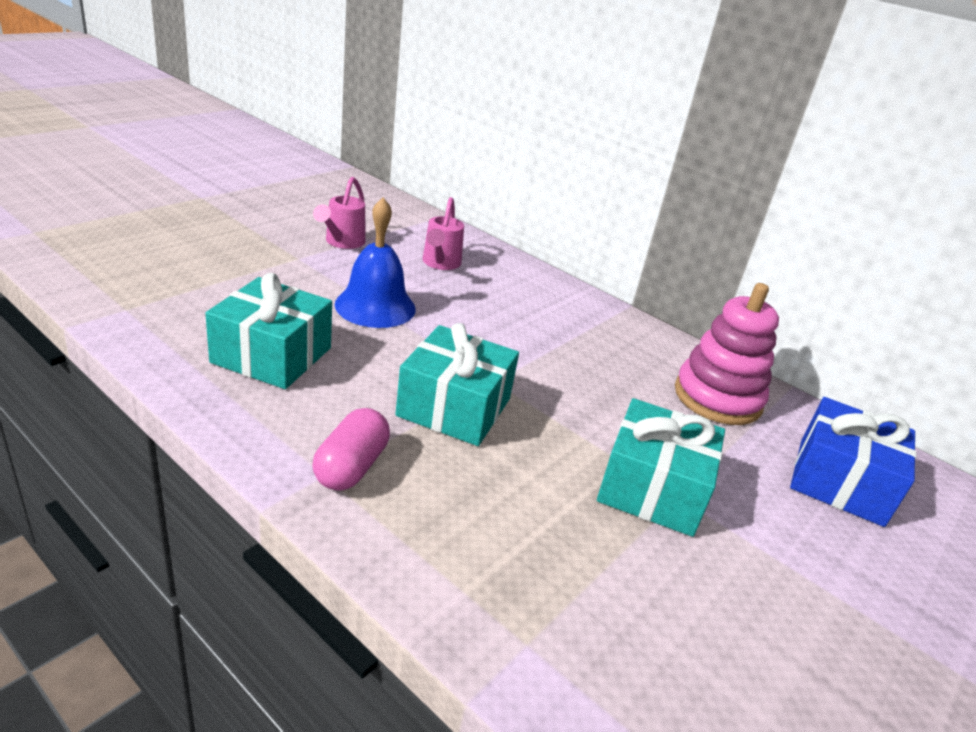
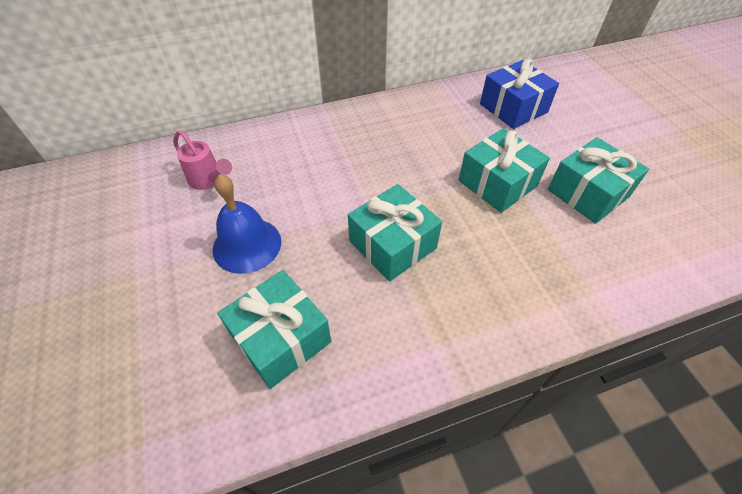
camera: 55 degrees left, 20 degrees up
(342, 243) = (131, 233): pink watering can -> none
(351, 467) = (433, 326): pink capsule -> none
(717, 398) = (432, 115): pink stacking toy -> none
(743, 610) = (588, 193): none -> turquoise gift

